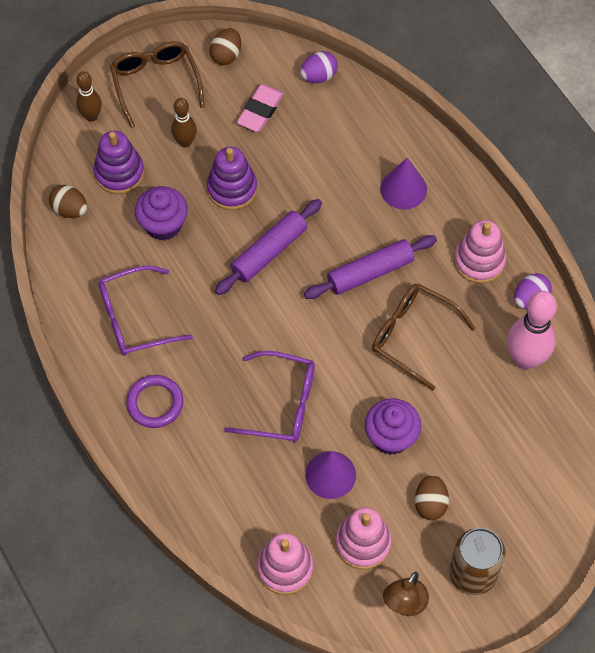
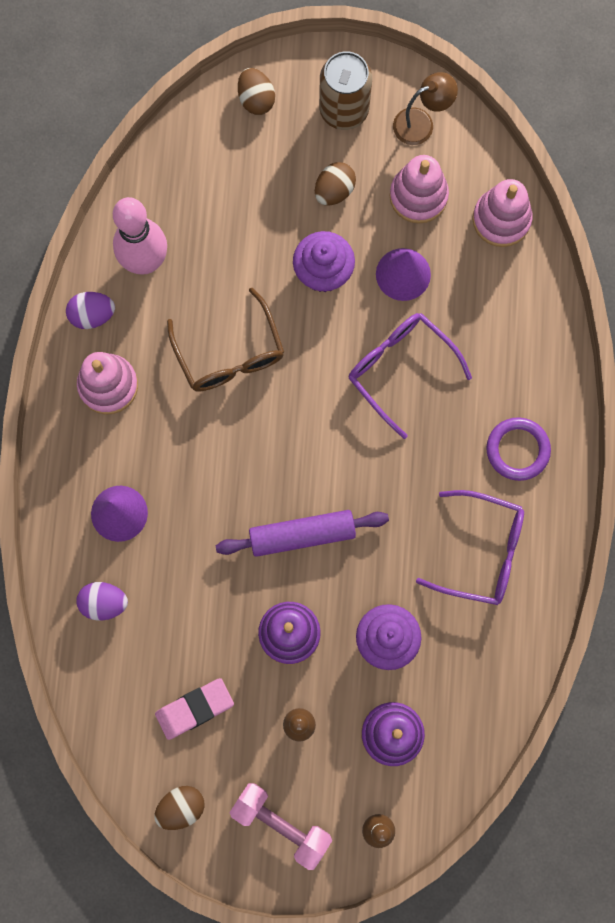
camera: 145 degrees left, 15 degrees up
(70, 210) = (470, 724): brown egg -> brown egg (256, 99)
(155, 83) = (281, 824): brown glasses -> pink dumbbell
(318, 76) = (103, 709): purple egg -> purple egg (104, 603)
(370, 272) = (220, 445): purple rolling pin -> none

